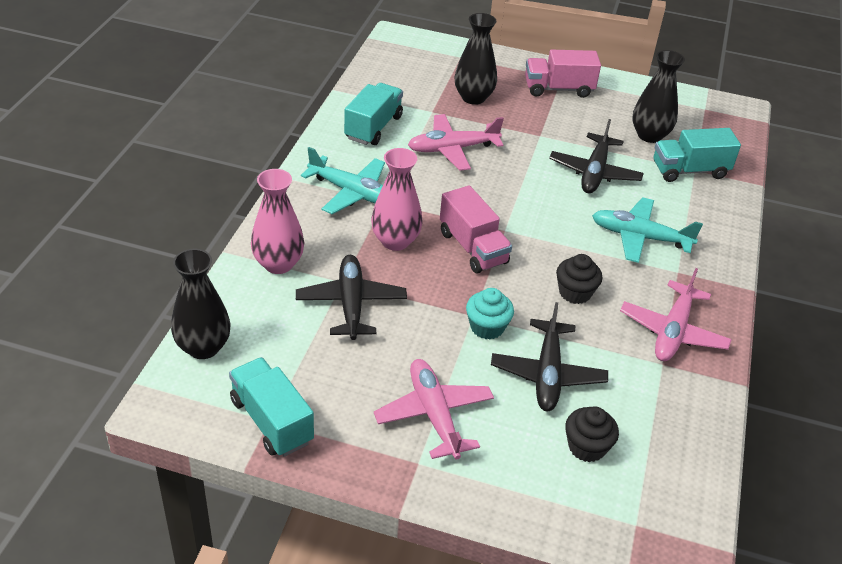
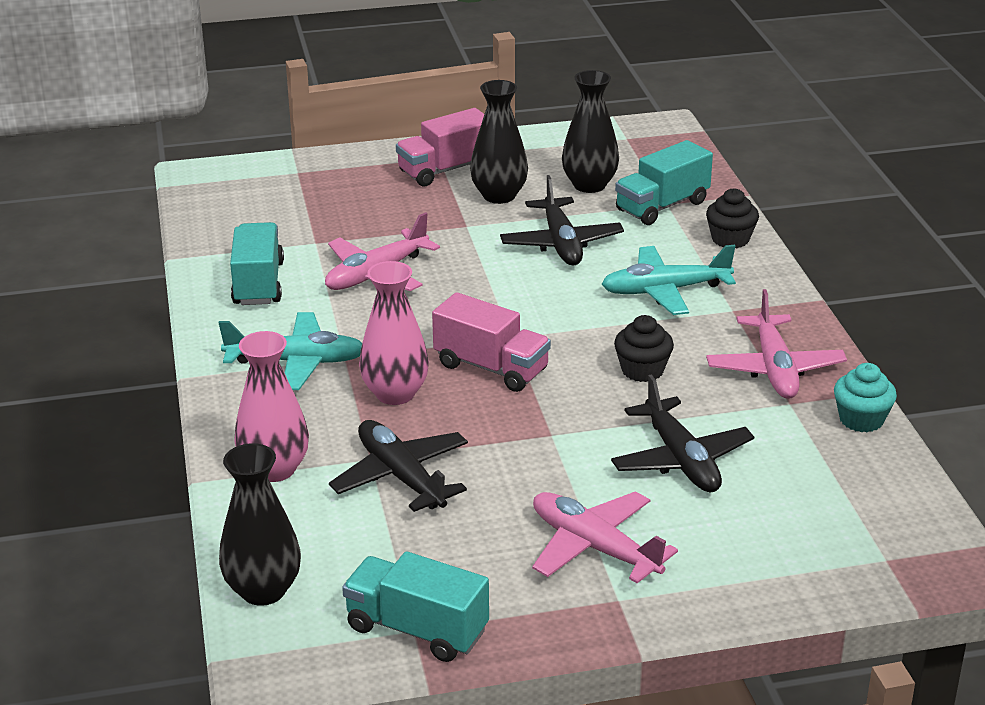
camera: 25 degrees left, 10 degrees down
(473, 98) = (353, 211): black vase -> black vase (499, 196)
(487, 327) = (577, 440): turquoise cupcake -> turquoise cupcake (861, 419)
(586, 447) = (779, 510): black cupcake -> black cupcake (730, 239)

